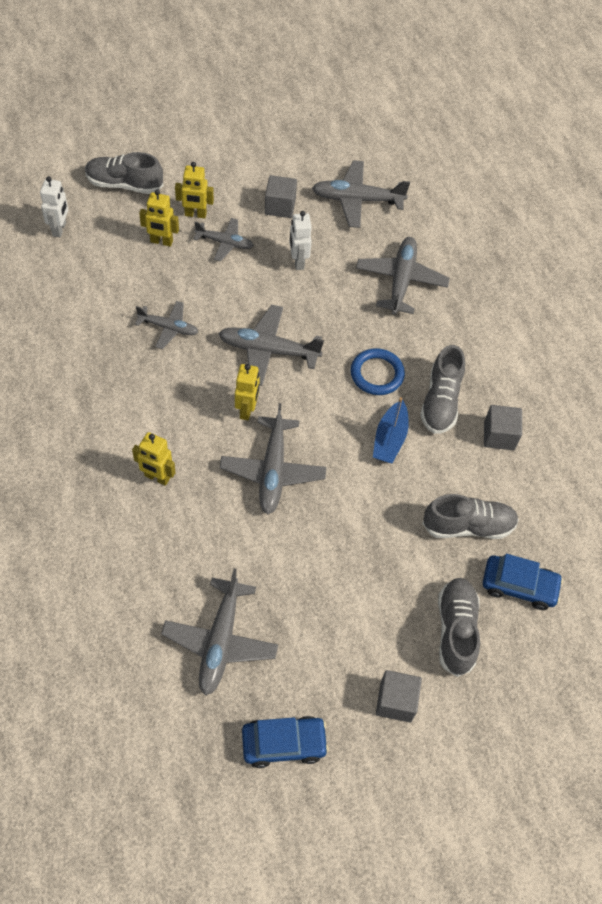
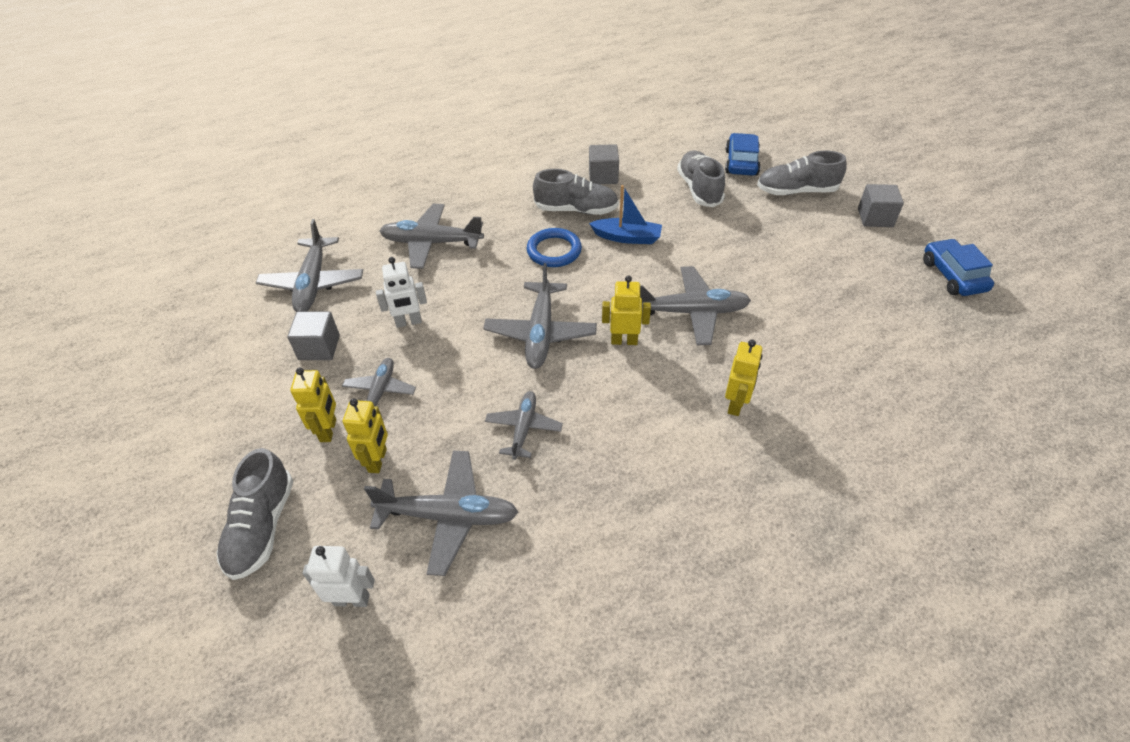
camera: 90 degrees left, 10 degrees down
(220, 642) = (889, 327): grey plane -> grey plane (449, 516)

